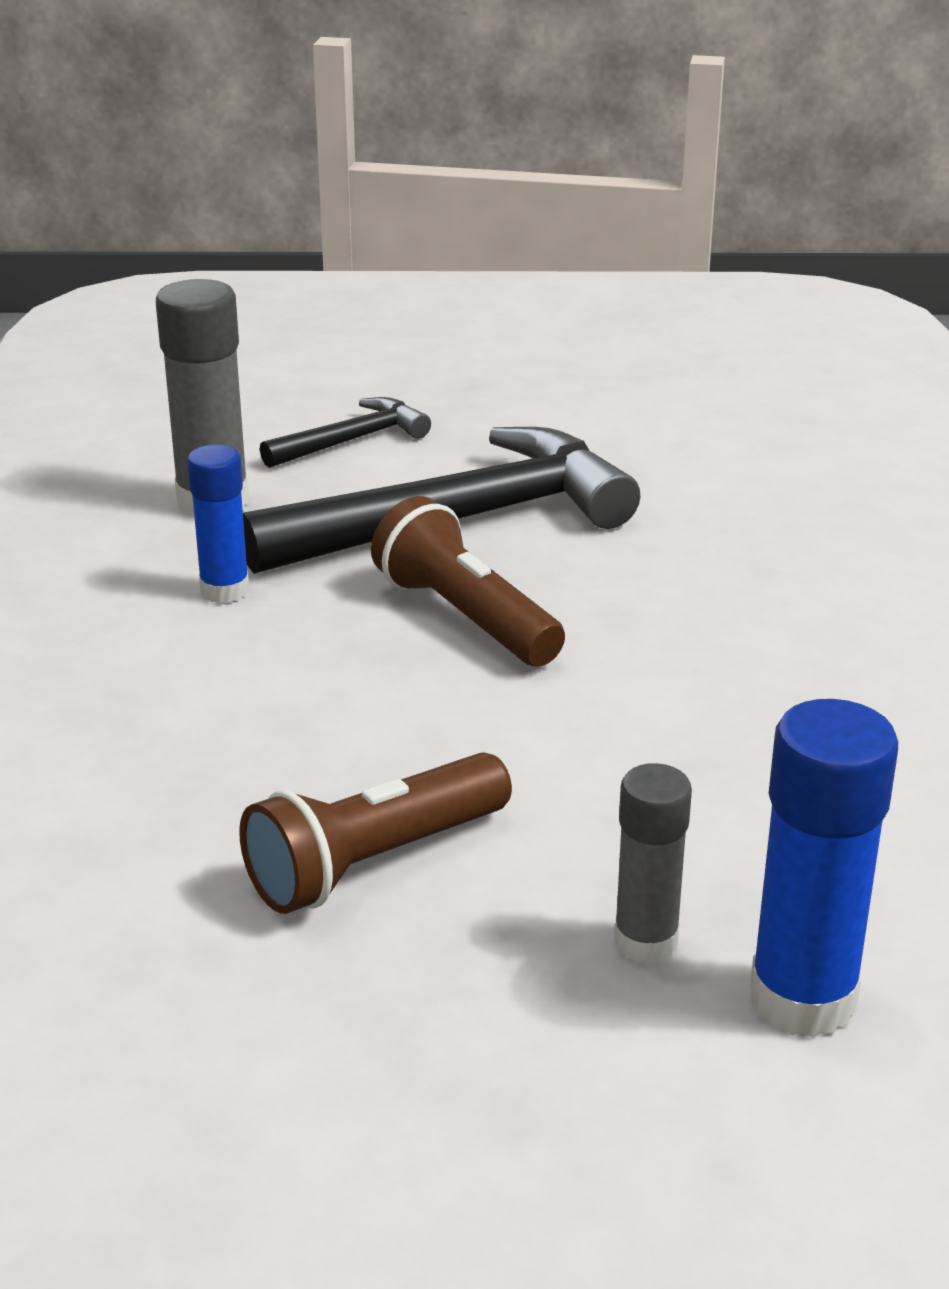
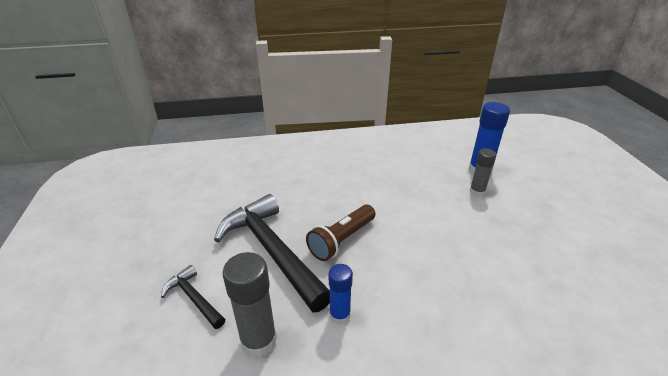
camera: 100 degrees left, 5 degrees up
(374, 862) = (479, 241): brown flashlight -> none

